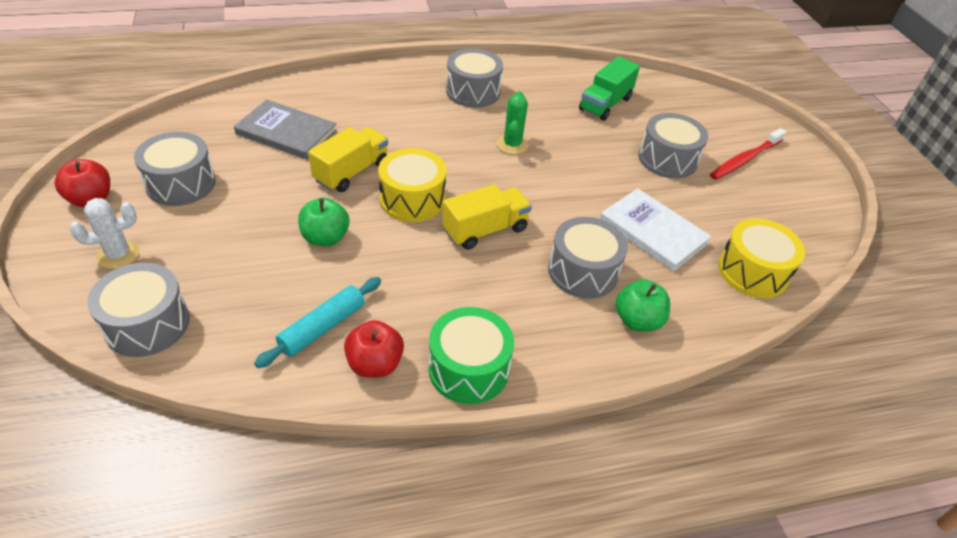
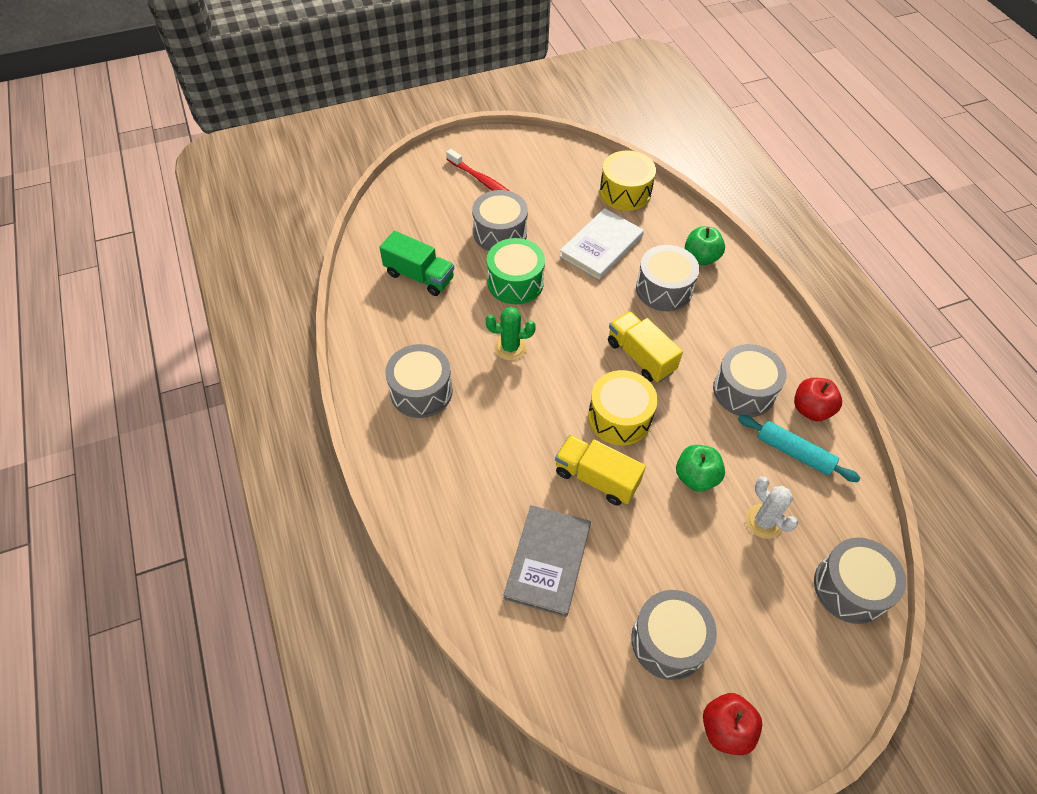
camera: 95 degrees left, 10 degrees up
(118, 254) = (788, 655): white cactus -> white cactus (764, 521)
(419, 306) = (744, 390): none -> grey drum
(468, 369) = (788, 351): green drum -> green drum (515, 282)

